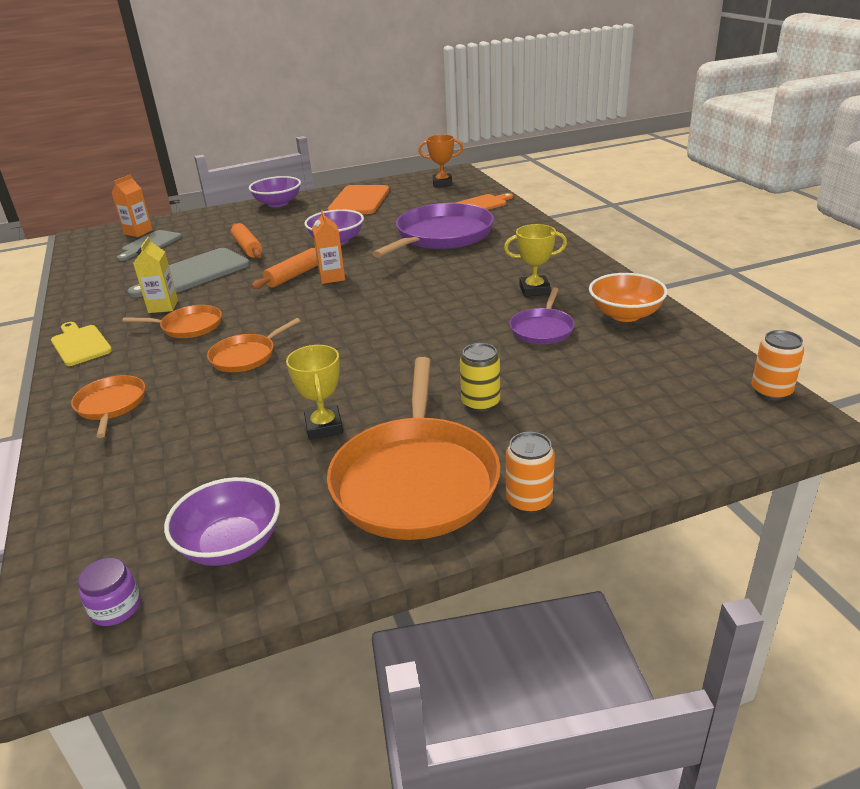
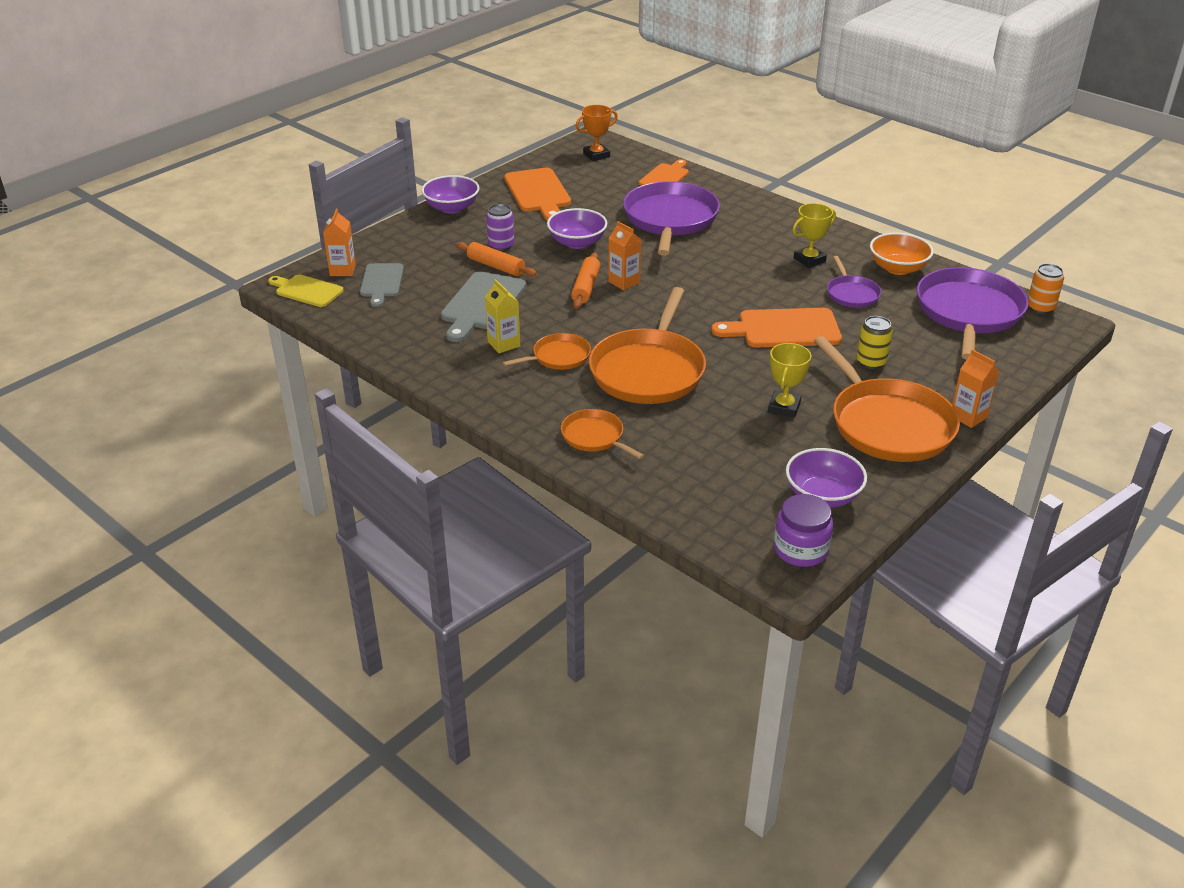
camera: 30 degrees left, 5 degrees up
(80, 344) = (480, 396): yellow cutting board -> yellow cutting board (307, 291)
(116, 608) = (800, 550): purple jar -> purple jar, size x1.58
(246, 356) = (649, 370): orange pan -> orange pan, size x1.99
(274, 234) = (501, 246): none -> purple can
(324, 427) = (784, 407): yellow trophy -> yellow trophy turned 60 degrees clockwise
(426, 348) = (783, 329): none -> orange cutting board
(529, 501) = (968, 417): orange can -> orange carton
(664, 376) = (968, 312): none -> purple pan

